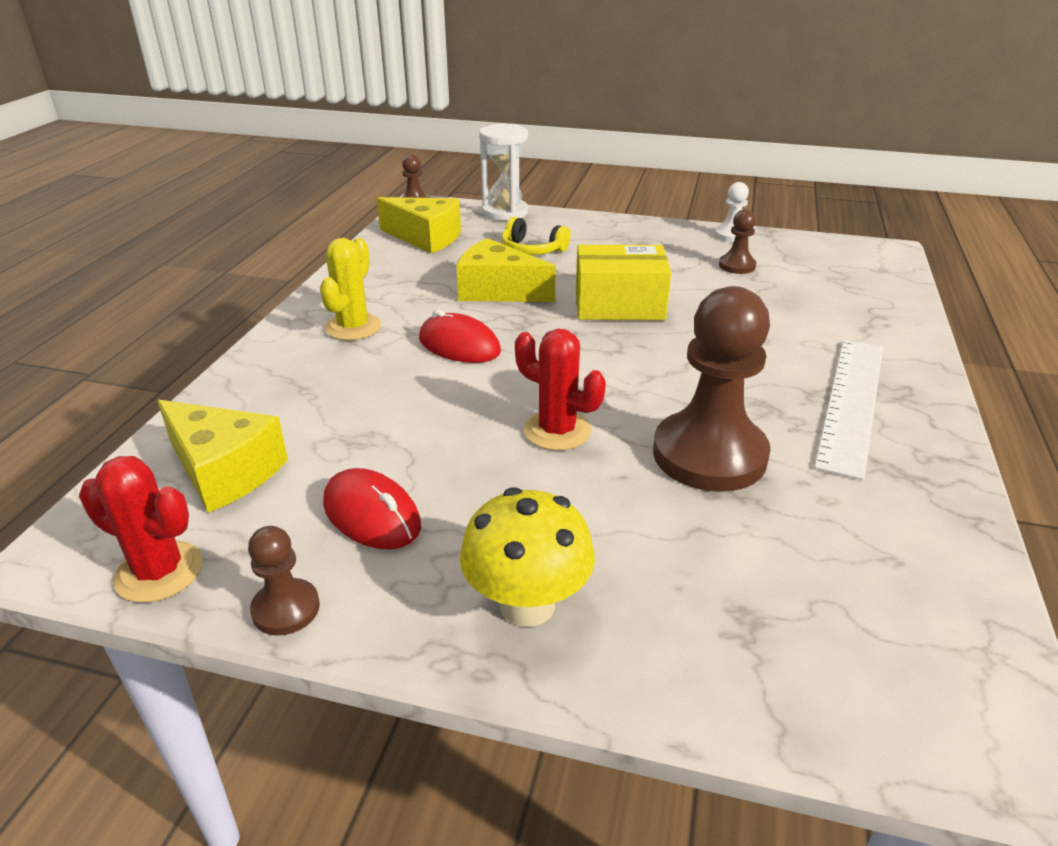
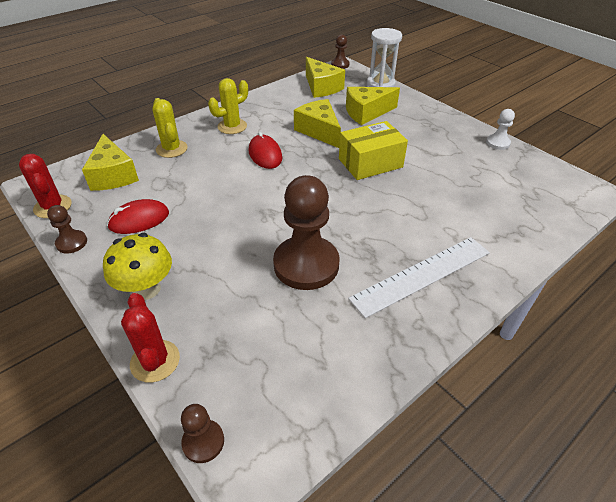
camera: 35 degrees right, 10 degrees up
(287, 392) = (171, 149): none -> yellow cactus
(372, 515) = (139, 220): red mouse -> red mouse turned 75 degrees clockwise
(532, 250) = (366, 113): yellow headphones -> yellow cheese
(557, 431) = (253, 218): red cactus -> red cactus (155, 361)
(619, 305) = (370, 163): yellow box -> yellow box turned 60 degrees counterclockwise
(737, 266) = (472, 164): brown pawn -> brown pawn (203, 442)

